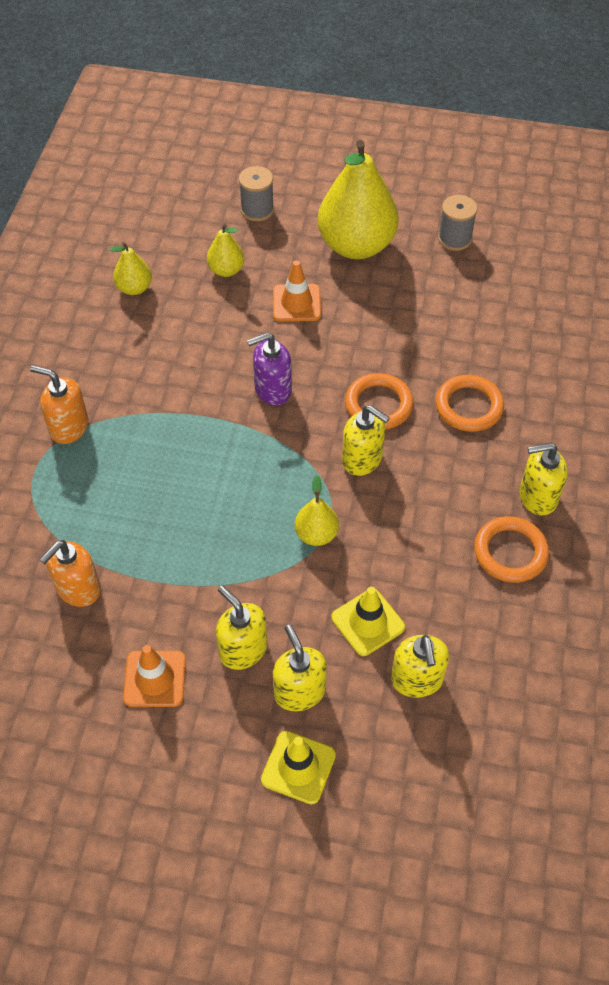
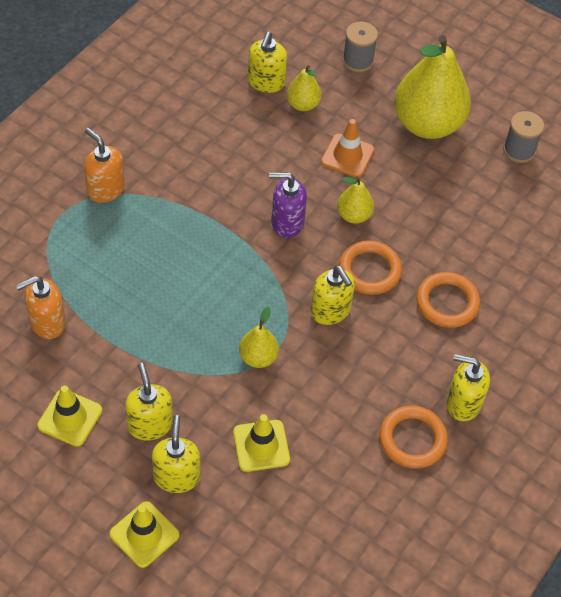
camera: 20 degrees right, 0 degrees up
(134, 288) = (218, 92): yellow pear -> yellow pear (354, 215)
(155, 679) = (70, 418): orange traffic cone -> yellow traffic cone
(417, 680) = (276, 508): yellow soap dispenser -> yellow soap dispenser (266, 82)

